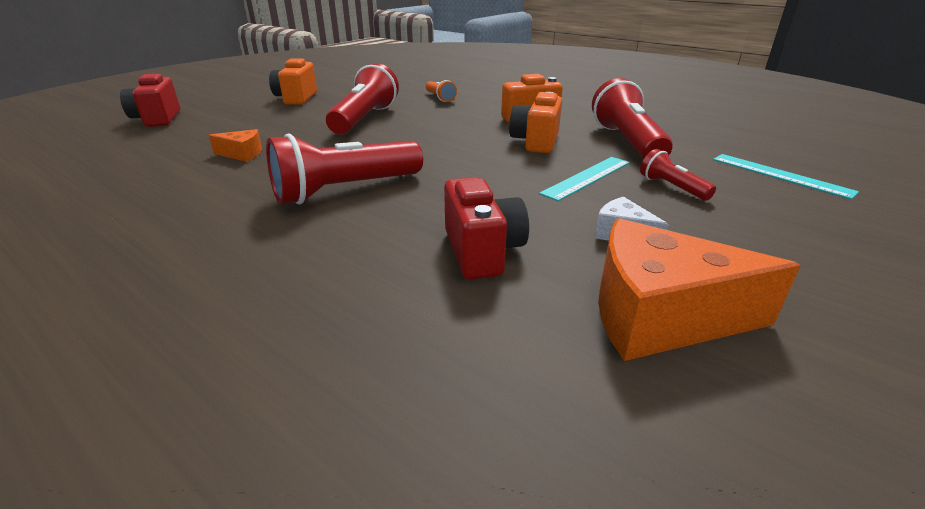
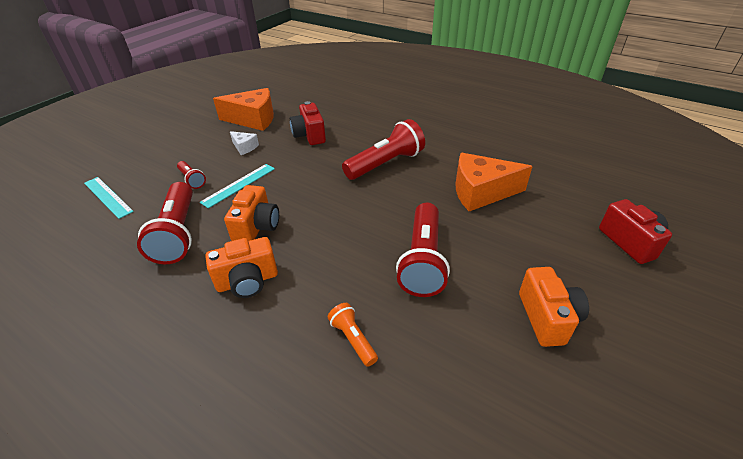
camera: 175 degrees right, 10 degrees up
(242, 154) = (481, 192): orange cheese -> orange cheese, size x2.07

